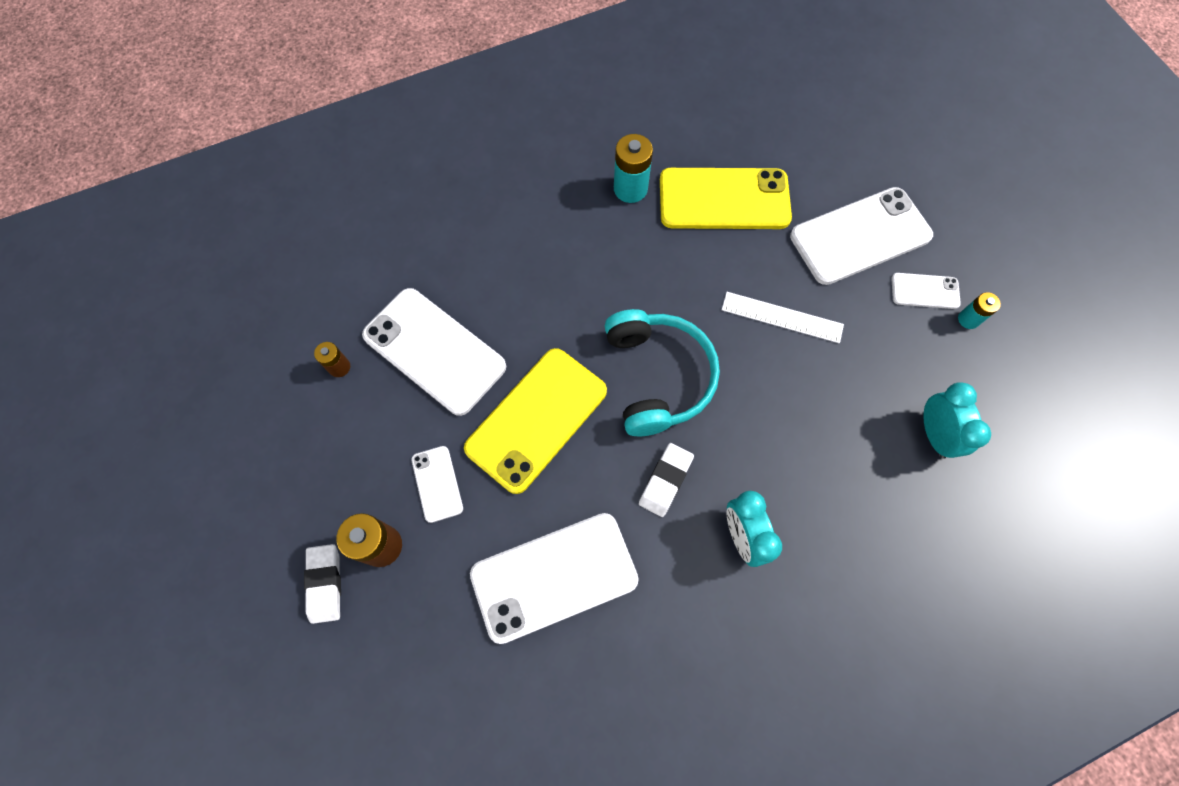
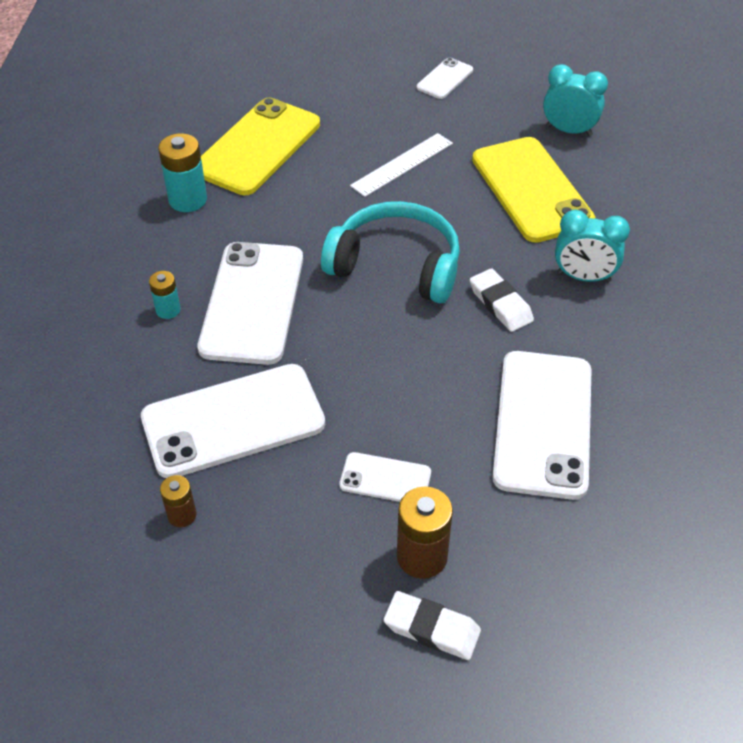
camera: 60 degrees left, 20 degrees down
(536, 419) = (374, 369): yellow phone -> yellow phone (531, 190)
(860, 236) = (366, 88): white phone -> white phone (252, 302)
(968, 319) = (487, 69): turquoise battery -> turquoise battery (168, 310)

